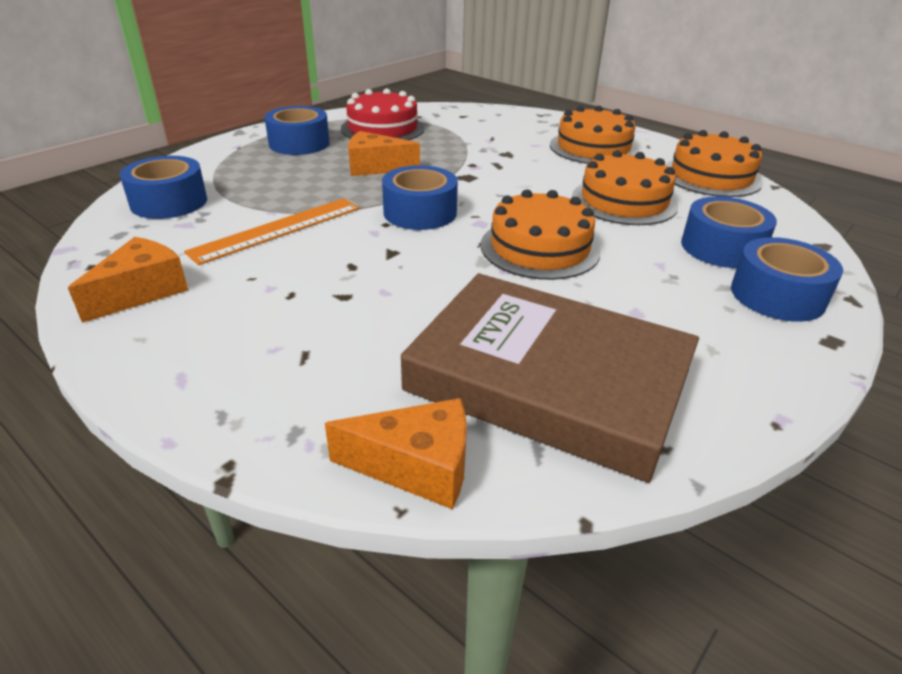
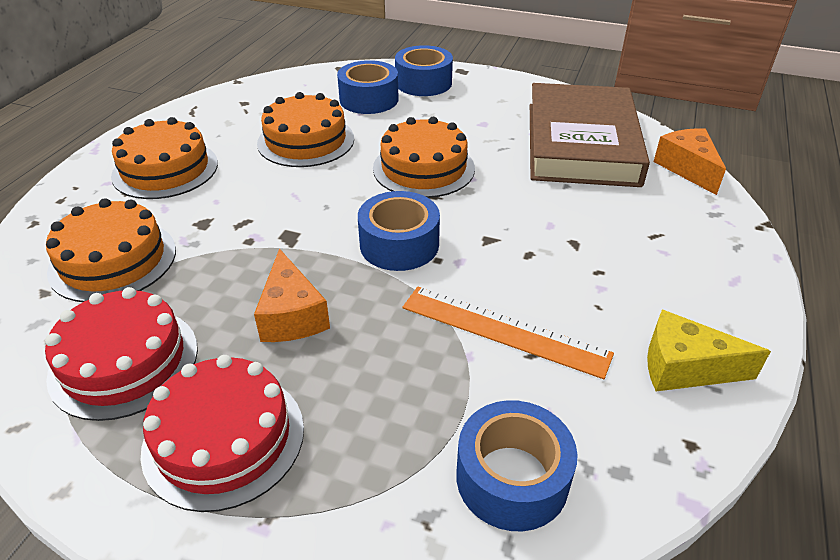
camera: 110 degrees left, 5 degrees up
(142, 292) = (684, 368): orange cheese -> yellow cheese
(299, 143) = (224, 438): blue tape -> red cake
(711, 176) = (227, 106): orange cake -> orange cake (113, 260)

